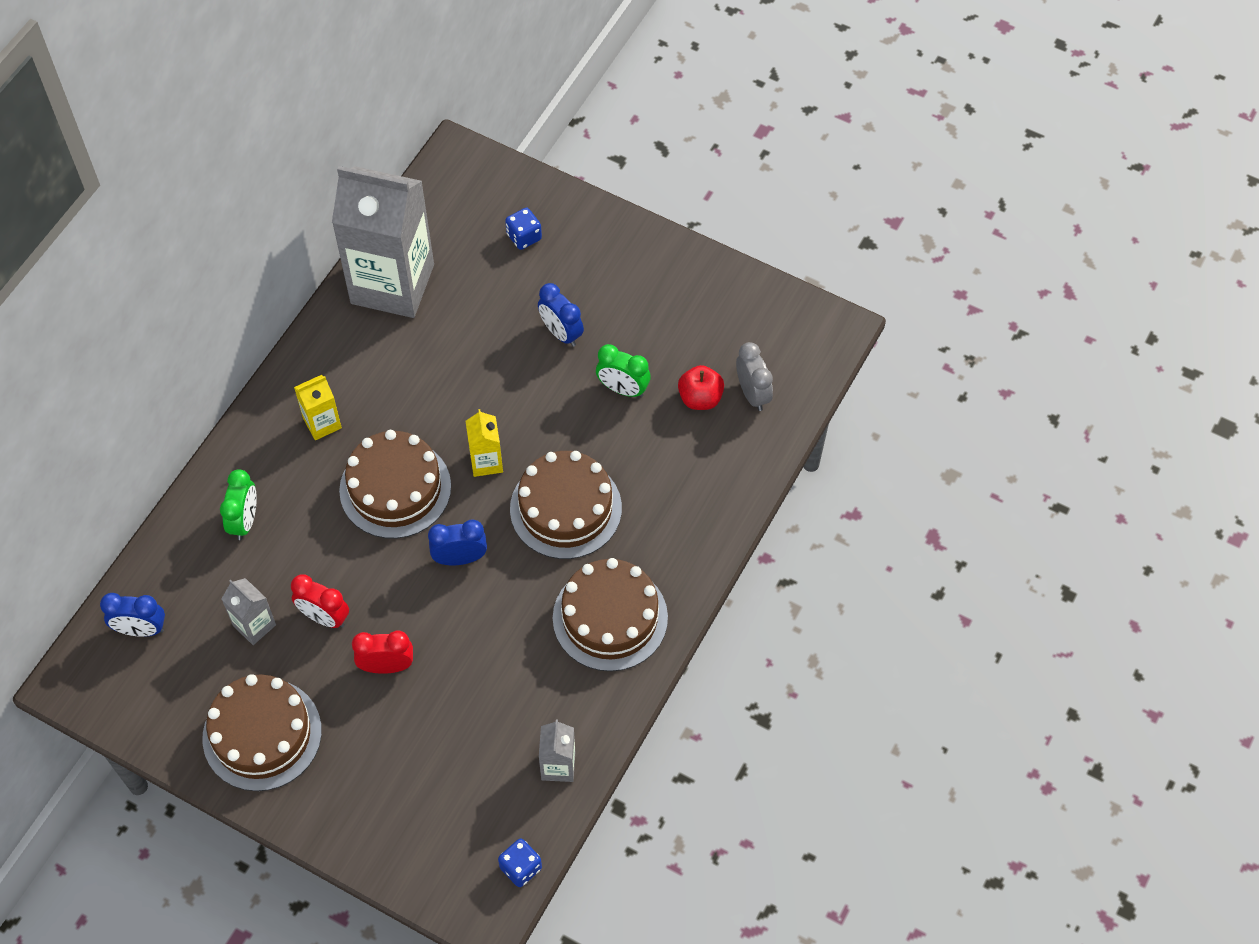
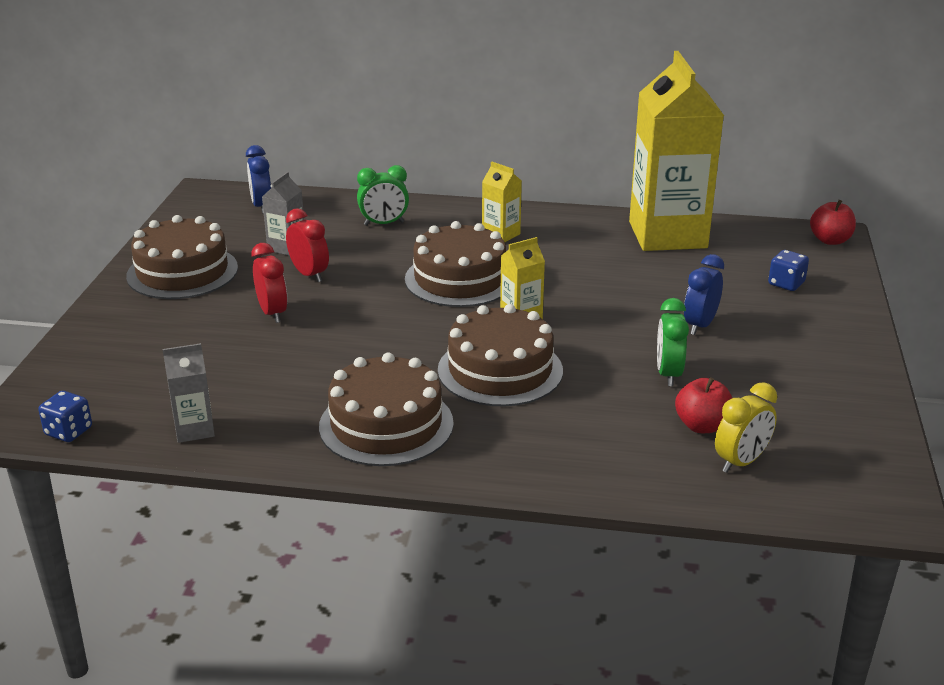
camera: 70 degrees right, 30 degrees down
(324, 617) = (309, 274): red clock -> red clock turned 135 degrees clockwise
(392, 284) = (667, 235): grey carton -> yellow carton
(460, 558) = (406, 325): blue clock -> none
(465, 163) = (830, 240): none -> red apple
(752, 394) = (741, 462): grey clock -> yellow clock

